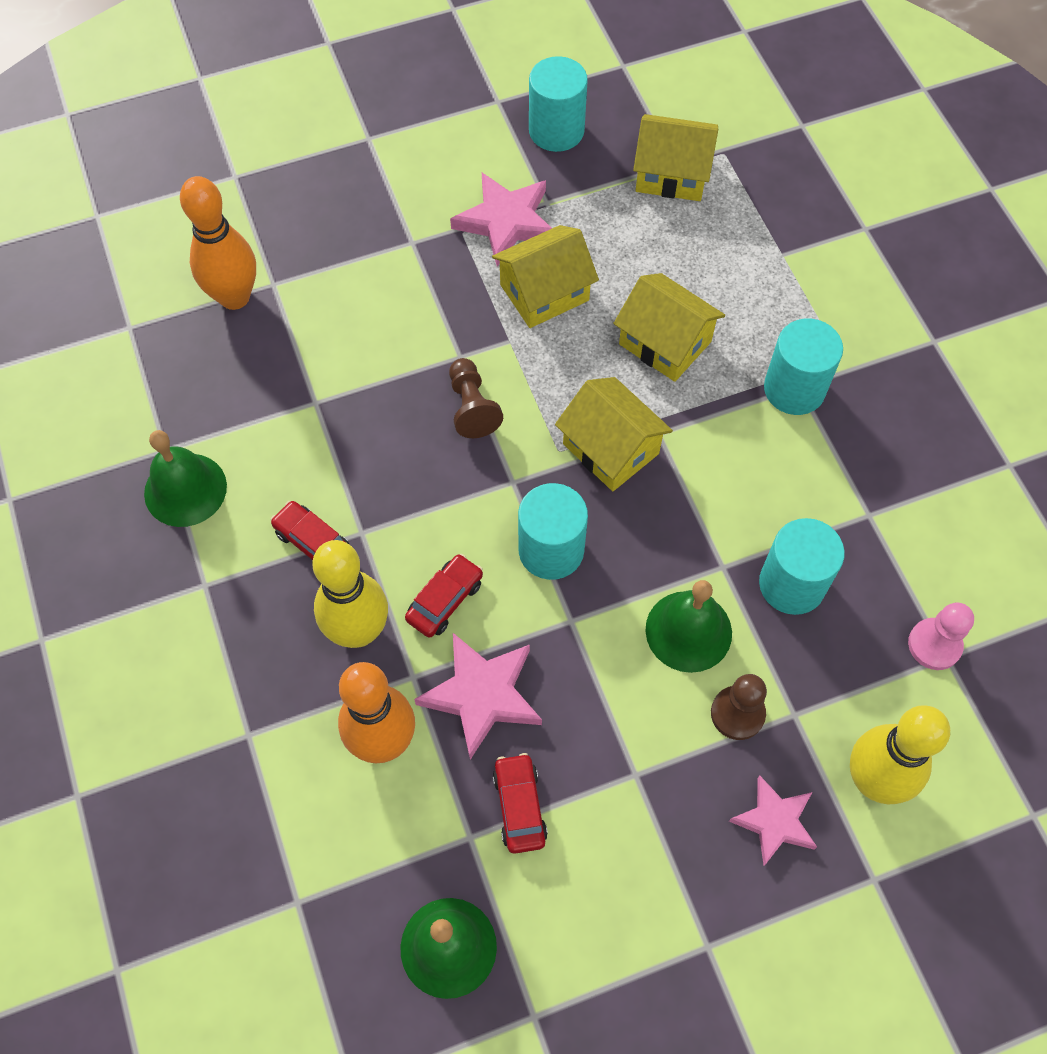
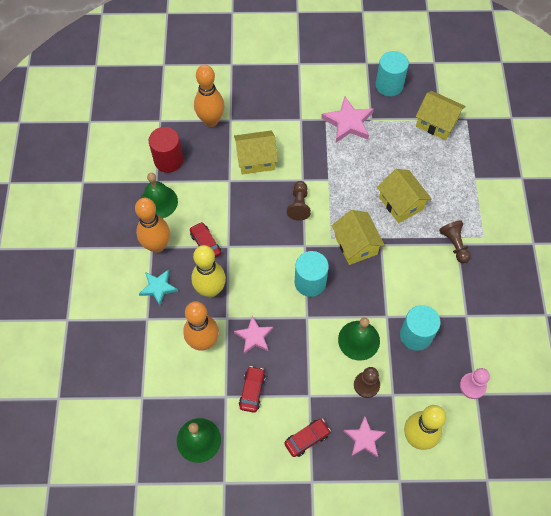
camera: 20 degrees right, 0 degrees up
(176, 400) = (168, 160): none -> red cylinder
(215, 578) = (157, 245): none -> orange bowling pin
(248, 663) = (158, 287): none -> turquoise star
(445, 600) = (253, 289): red car -> red car (307, 439)
(482, 695) = (254, 336): pink star -> pink star, size x0.66
(544, 292) = (353, 162): yellow house -> yellow house (256, 159)
(794, 389) = (454, 244): turquoise cylinder -> brown pawn

